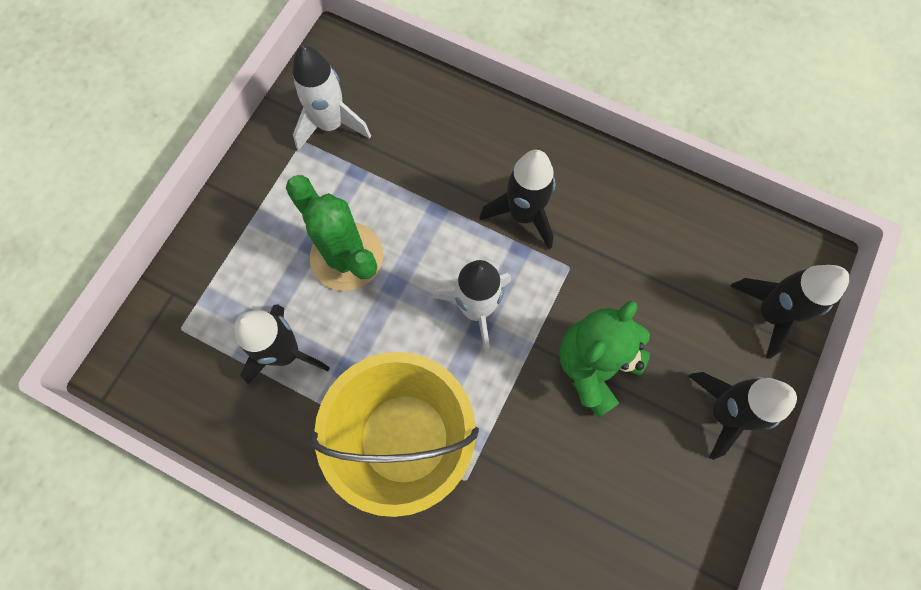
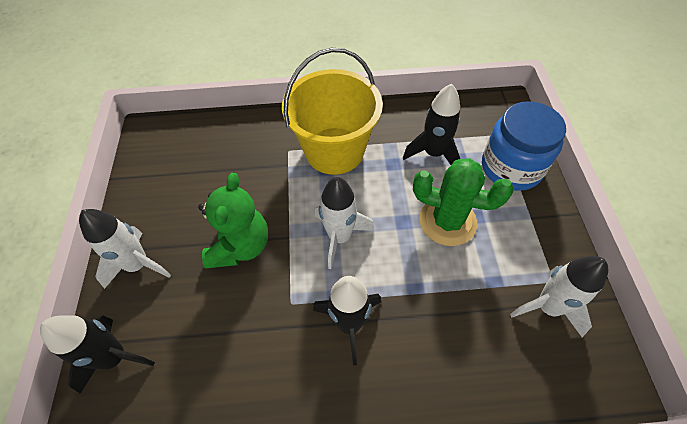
camera: 150 degrees right, 15 degrees down
(216, 276) = (511, 167): none -> blue jar
(723, 412) = (138, 265): black rocket -> white rocket

